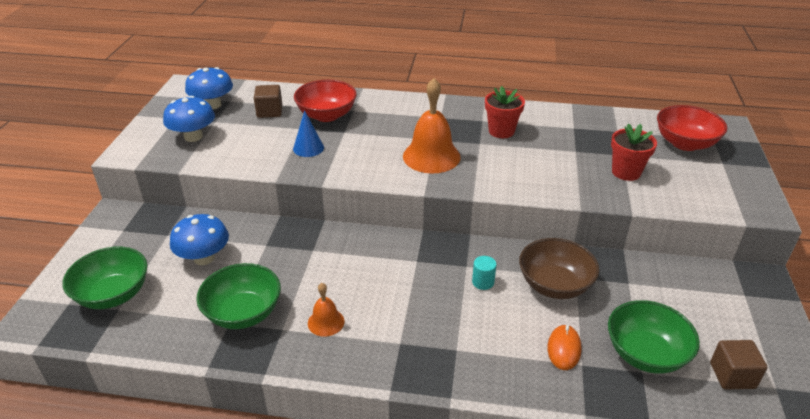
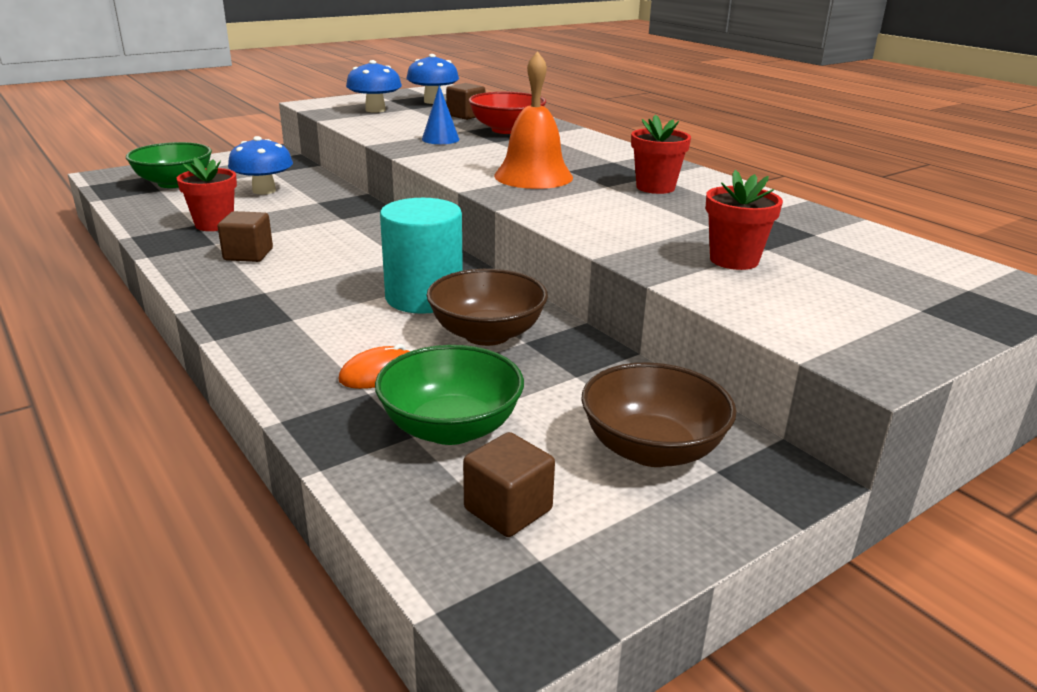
camera: 45 degrees right, 10 degrees down
(243, 313) = (214, 224): green bowl -> red flower pot
(326, 322) = (248, 254): orange bell -> brown cube
(483, 282) = (424, 297): turquoise cylinder -> turquoise cylinder, size x2.45
(685, 143) = (900, 275): red bowl -> none
(714, 302) = (652, 449): none -> brown bowl

